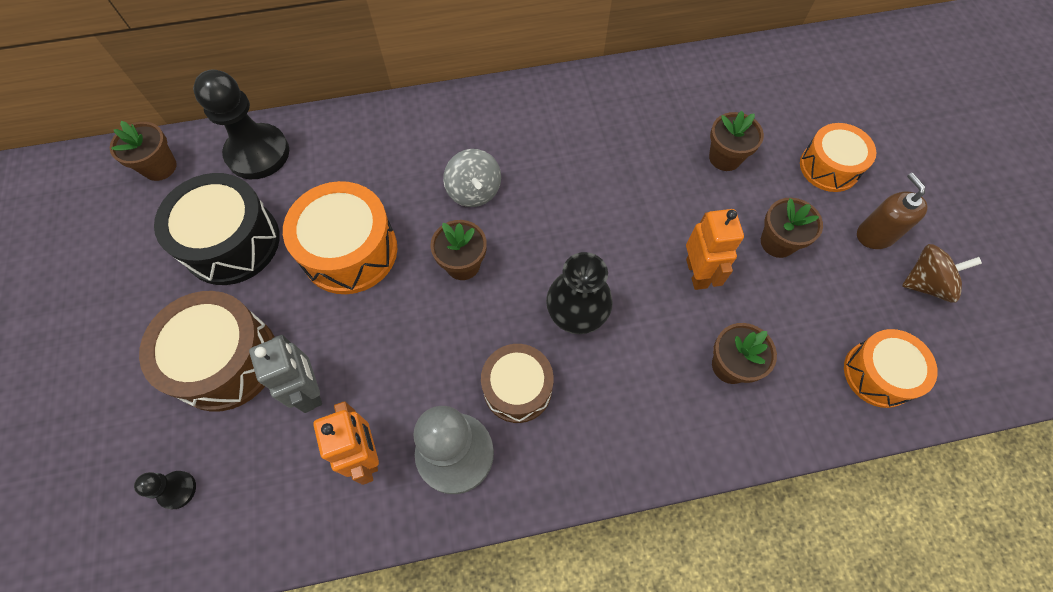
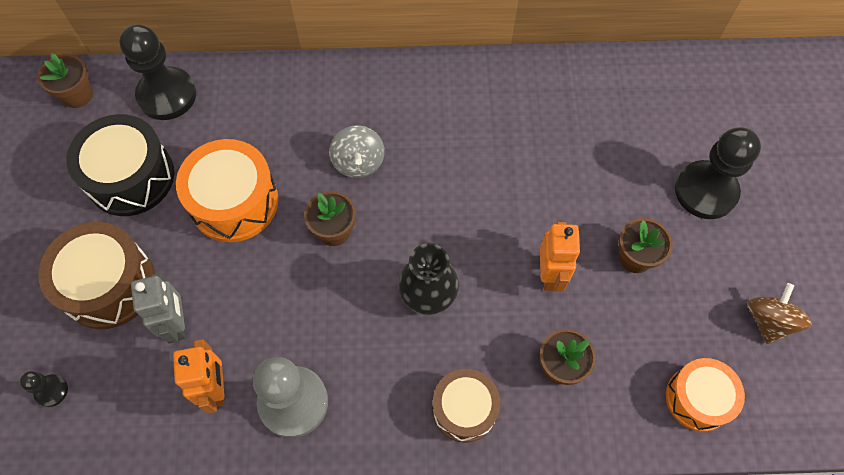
camera: 10 degrees right, 0 degrees up
(517, 388) = (360, 354): brown drum -> brown drum (464, 409)
(725, 157) = (605, 166): brown flower pot -> none
(829, 167) = (705, 191): orange drum -> black pawn
(875, 235) = (732, 265): brown soap dispenser -> none
(925, 283) = (768, 321): brown spinning top -> brown spinning top turned 75 degrees counterclockwise

